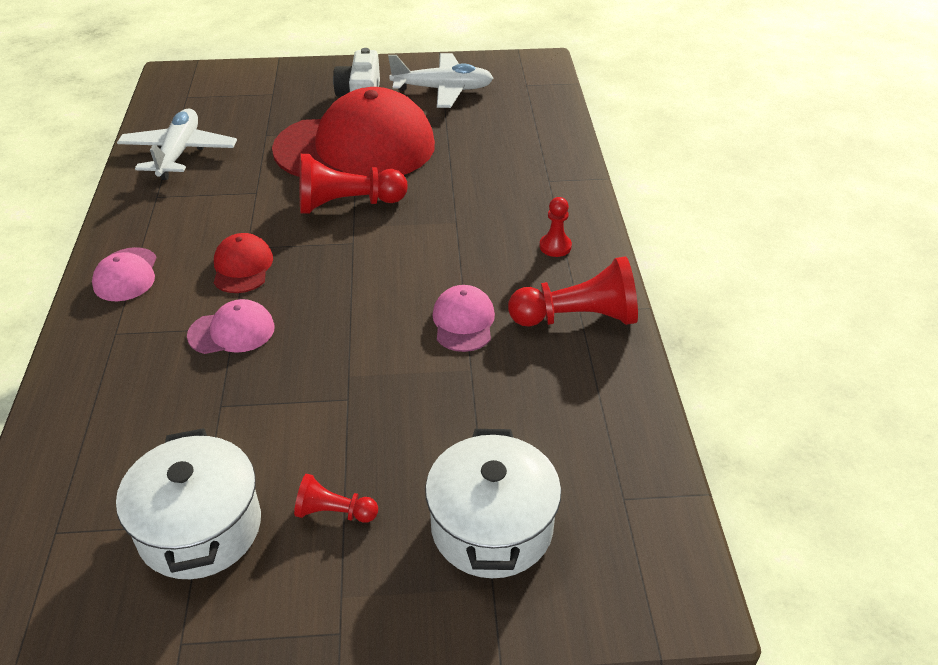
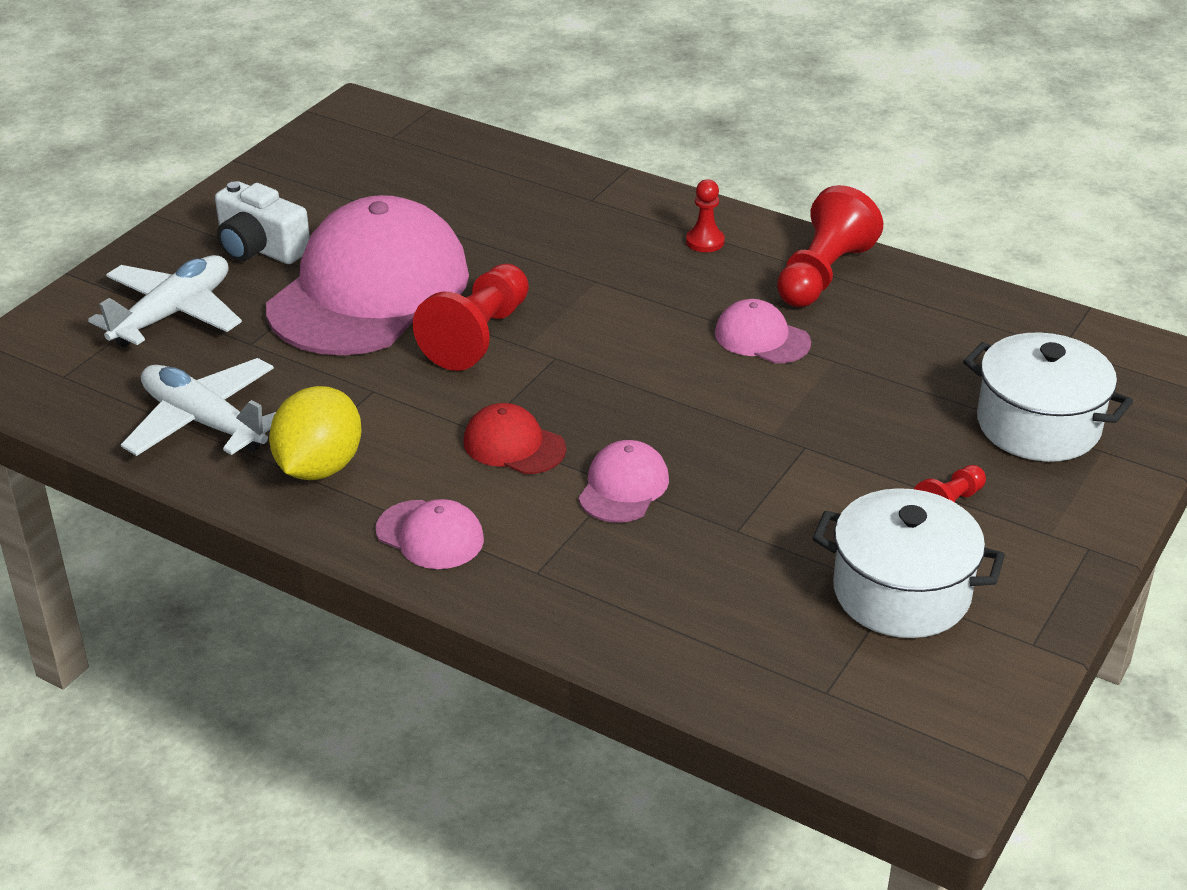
camera: 55 degrees left, 5 degrees down
(165, 207) = (319, 467): none -> yellow lemon
(355, 147) = (369, 291): red cap -> pink cap
(443, 90) = (326, 190): white plane -> white plane (173, 314)

